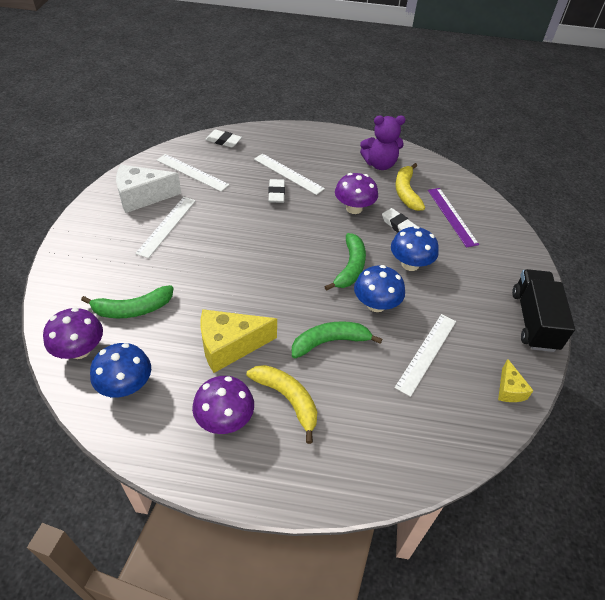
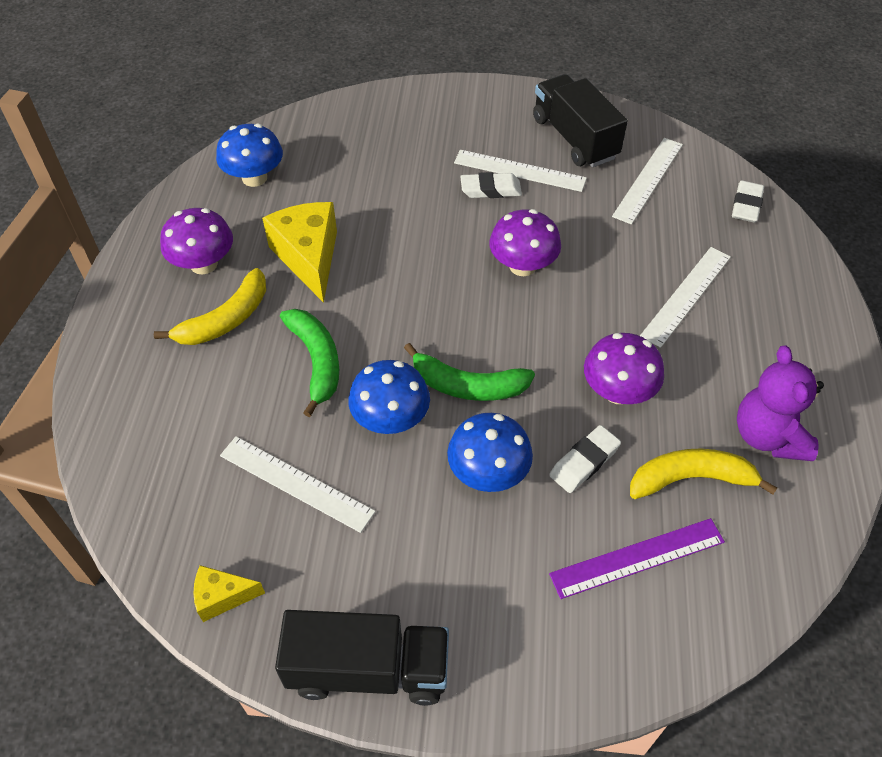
camera: 90 degrees right, 5 degrees up
(80, 350) = (304, 135): purple mushroom -> purple mushroom (522, 266)
(133, 309) = (365, 164): green banana -> none
(142, 197) = (574, 138): white cheese -> black truck
(276, 193) = (627, 283): white eraser -> white eraser (490, 189)

